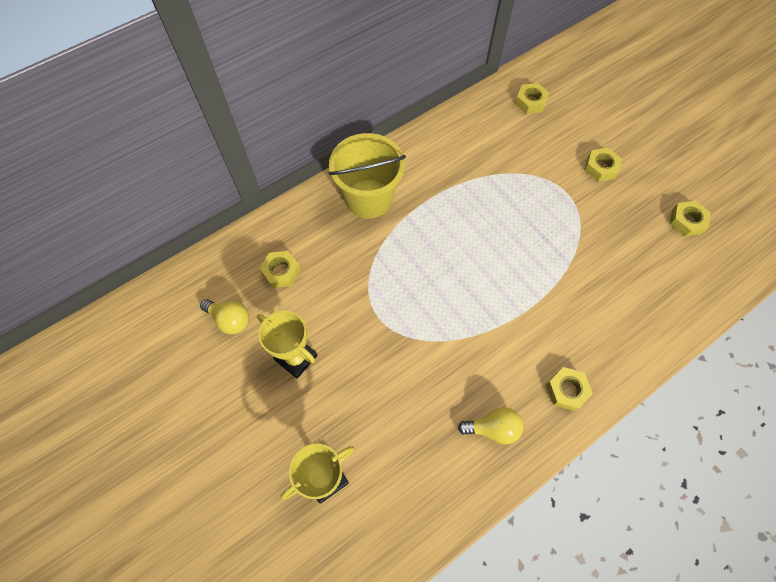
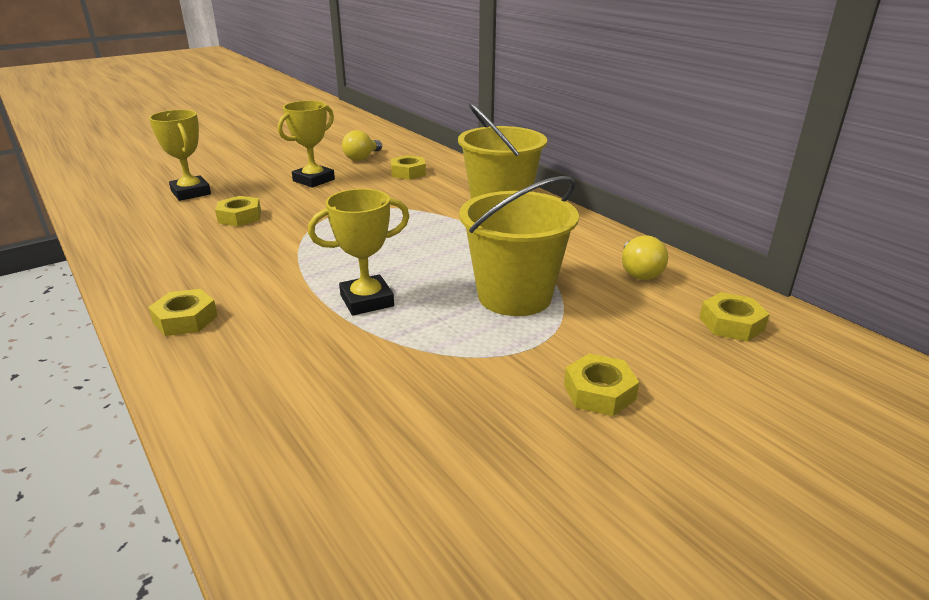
camera: 90 degrees right, 35 degrees down
(493, 428) = (174, 267): yellow light bulb -> yellow light bulb (639, 272)
(513, 197) = (514, 296): none -> yellow bucket
(528, 279) = (367, 301): none -> yellow trophy
(687, 221) = (472, 510): yellow nut -> yellow nut (240, 217)

